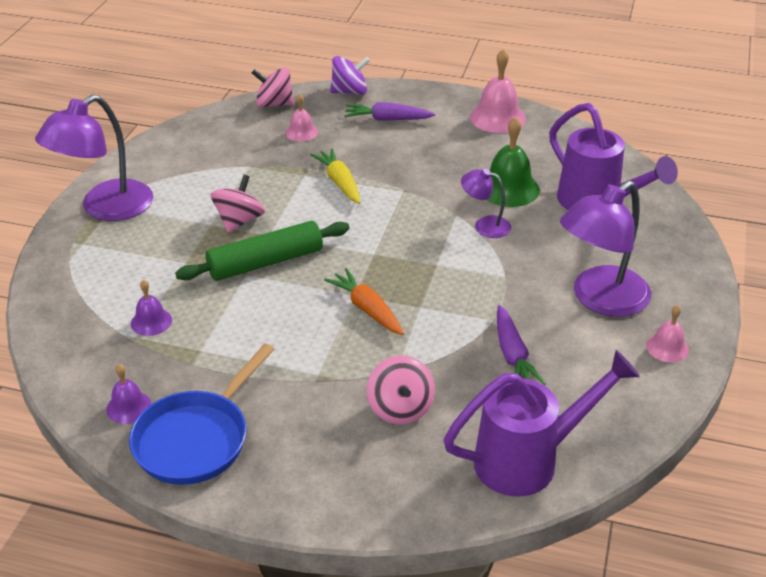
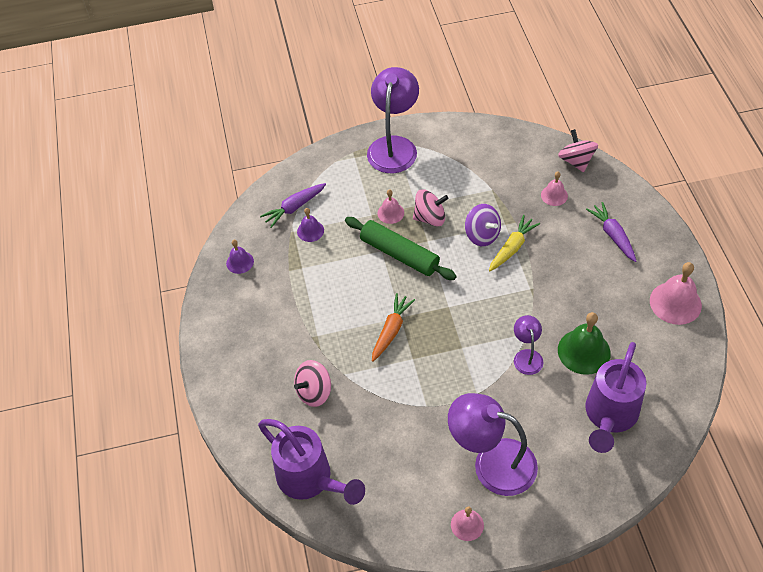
camera: 65 degrees right, 15 degrees up
(105, 208) = (394, 146): purple lamp -> purple lamp turned 90 degrees clockwise
(196, 439) = (234, 306): blue pan -> none
(199, 247) = (390, 213): none -> pink bell
(350, 92) = (630, 194): purple spinning top -> purple spinning top (482, 235)
(512, 355) = (399, 432): purple carrot -> purple carrot (294, 207)

